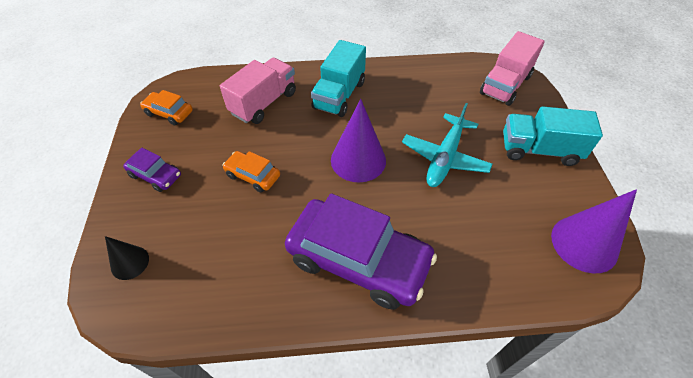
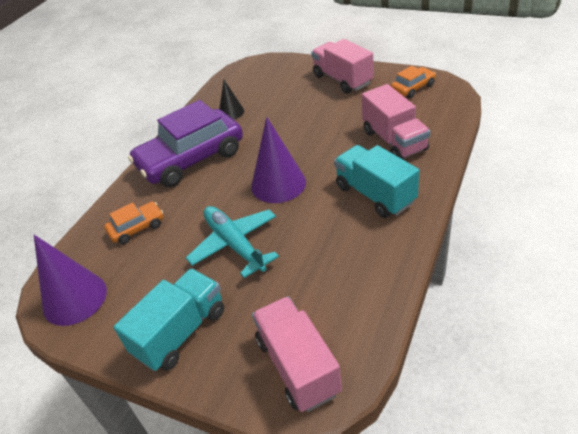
camera: 125 degrees right, 10 degrees down
(130, 262) = (276, 69): black cone -> black cone (231, 112)
(155, 175) = (342, 80): purple car -> pink truck
(253, 175) = (307, 123): orange car -> orange car (137, 228)

